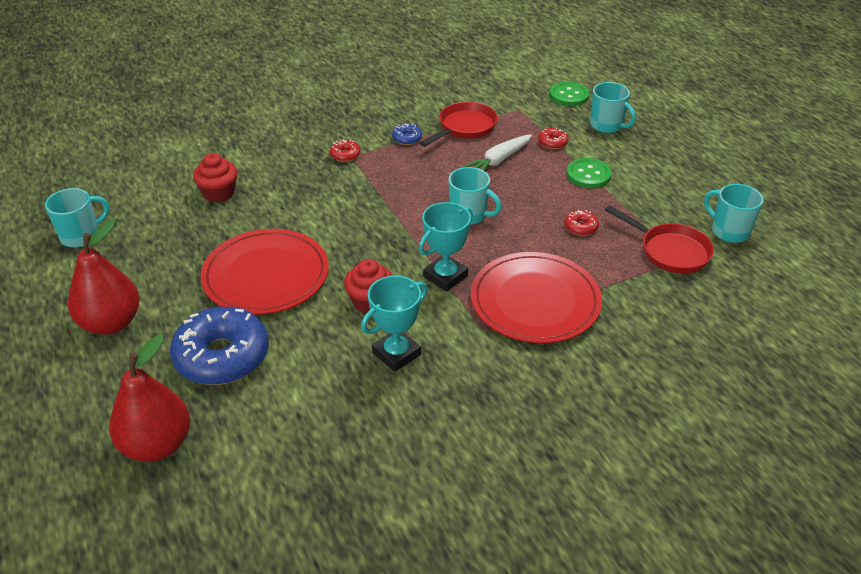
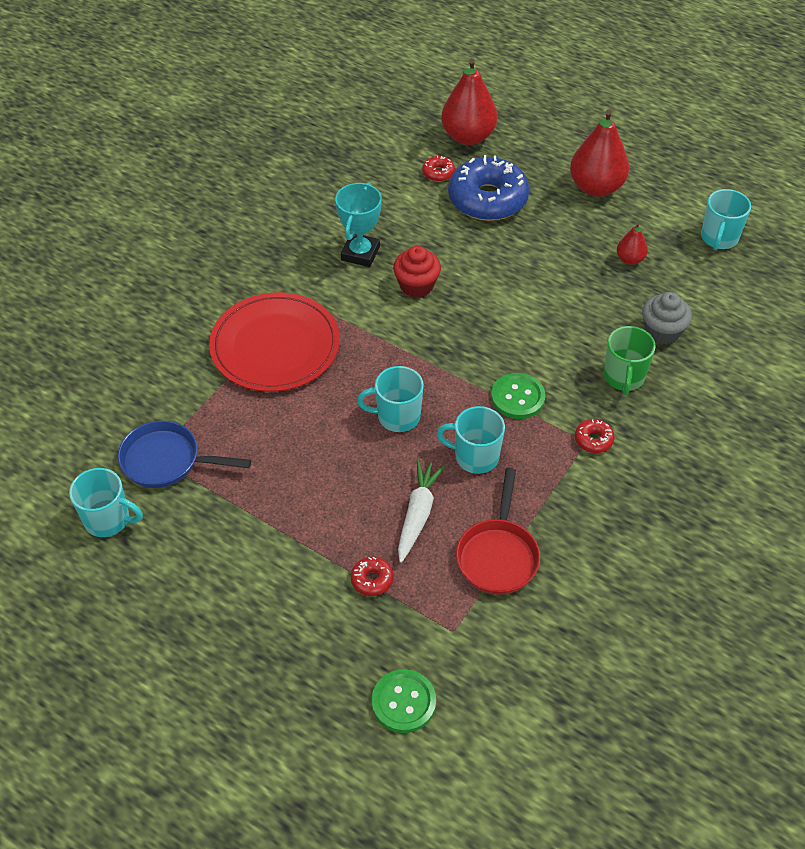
camera: 150 degrees right, 10 degrees up
(171, 249) = (630, 259): none -> red pear
(219, 193) = (662, 331): red cupcake -> grey cupcake
(266, 275) = (525, 271): red plate -> none
(282, 178) = (623, 377): none -> green mug
(407, 138) = (550, 500): blue donut -> none
(445, 276) = (371, 336): turquoise trophy -> none
(580, 227) = (273, 452): red donut -> red donut (438, 173)
(588, 175) = (300, 539): green button -> green button (517, 397)
(607, 125) = (318, 653): turquoise mug -> turquoise mug (475, 456)
(670, 251) = (167, 461): red pan -> blue pan

